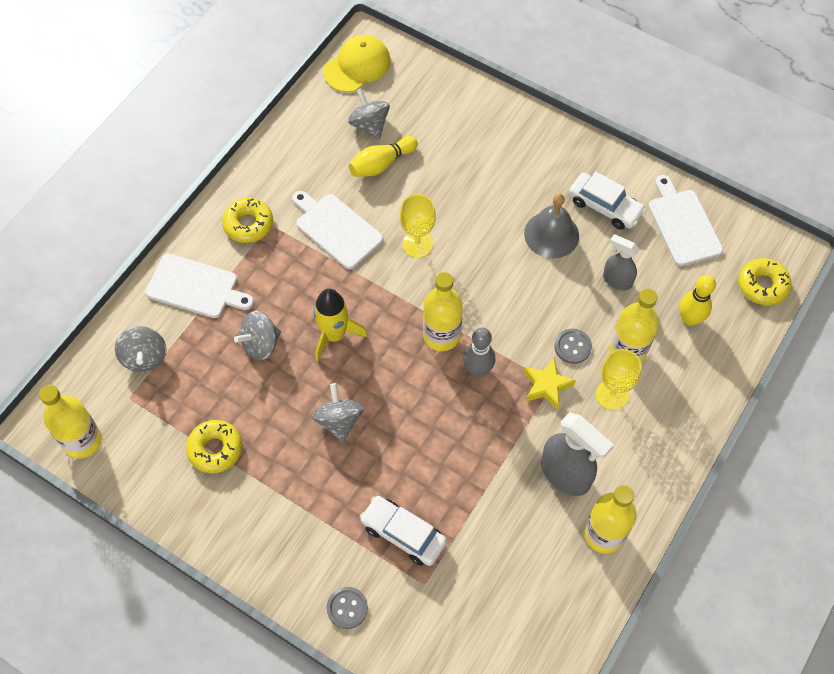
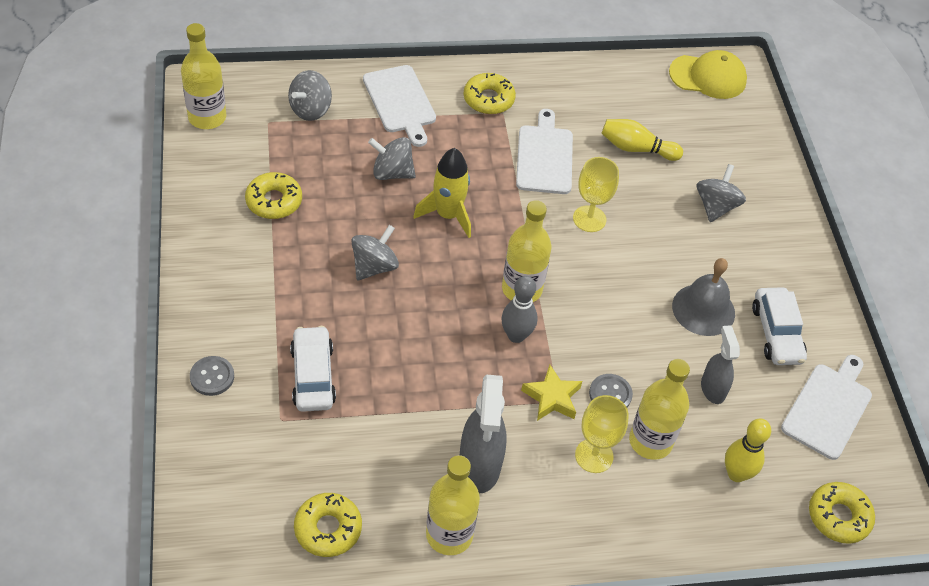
camera: 45 degrees right, 10 degrees down
(369, 125) = (663, 118): grey spinning top -> grey spinning top (715, 206)
(540, 613) = (328, 529): none -> yellow donut

